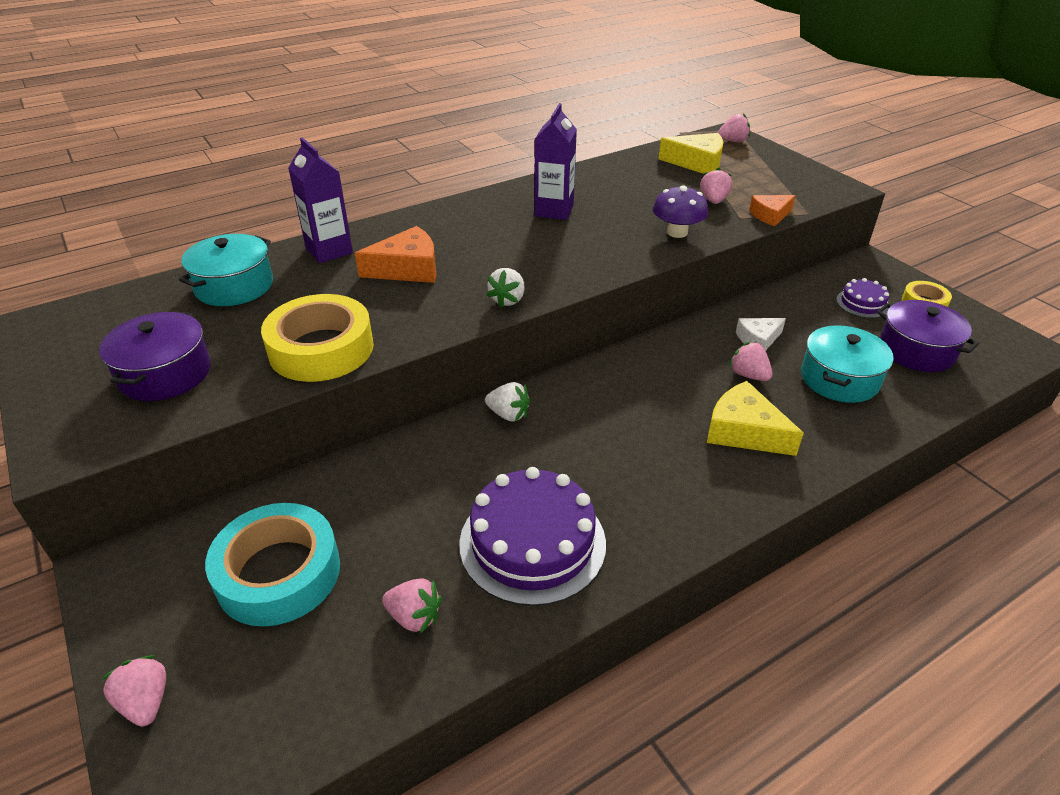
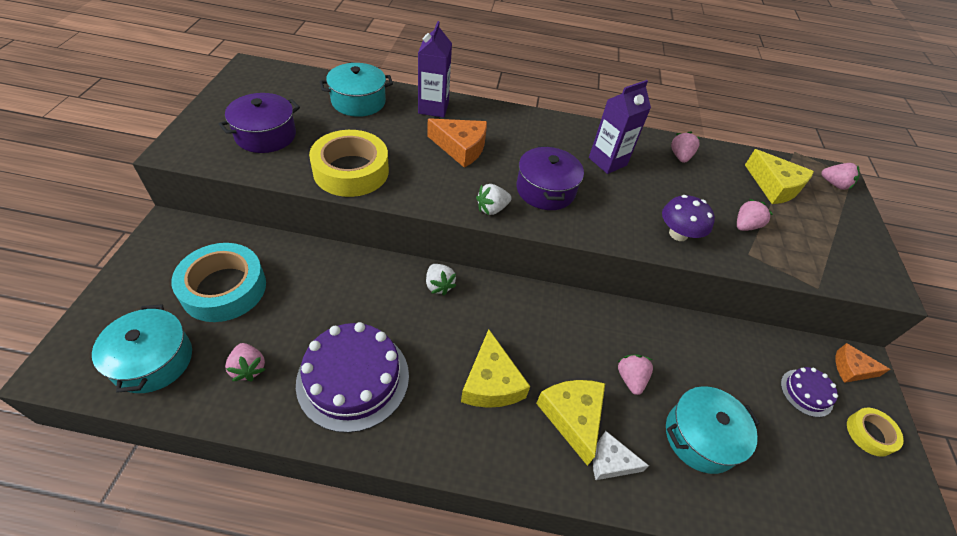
camera: 35 degrees right, 10 degrees up
(146, 702) = (106, 309): pink strawberry -> pink strawberry (680, 156)
(289, 697) = (153, 360): none -> turquoise pot
(653, 454) = (491, 382): none -> yellow cheese
(758, 339) = (673, 358): white cheese -> white cheese (610, 461)
(770, 215) = (779, 268): orange cheese -> orange cheese (851, 369)
(916, 350) = (804, 467): purple pot -> purple pot (545, 190)

